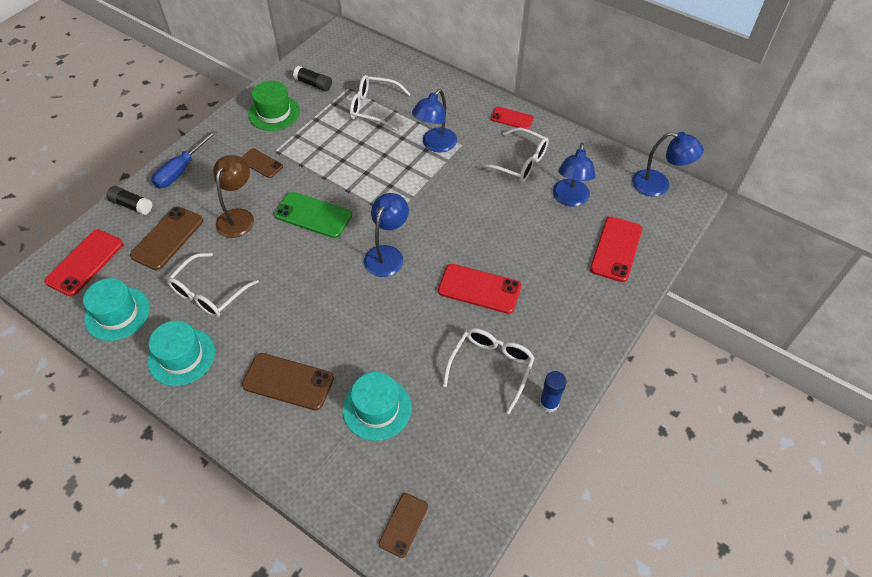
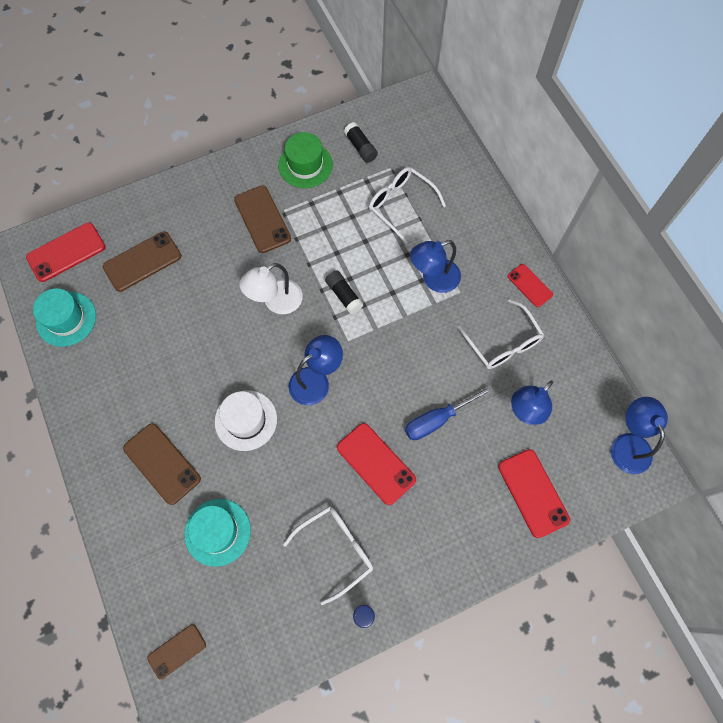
camera: 30 degrees right, 15 degrees up
(132, 205) = (131, 210): black glue stick -> black glue stick (344, 295)
(181, 170) = (190, 192): blue screwdriver -> blue screwdriver (438, 419)
(182, 356) = (93, 390): turquoise hat -> none
(209, 294) = (146, 339): white glasses -> none
(238, 217) = (211, 269): brown lamp -> none
(261, 163) = (262, 219): brown phone -> brown phone, size x1.62
(313, 215) = (276, 302): green phone -> white lamp
(345, 311) = (246, 420): none -> white hat
(616, 249) = (533, 493): red phone -> red phone turned 75 degrees counterclockwise
(658, 185) = (628, 444): blue lamp -> blue lamp turned 150 degrees counterclockwise

